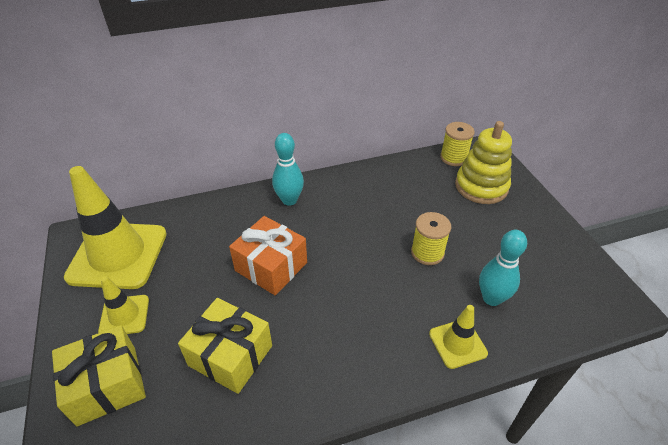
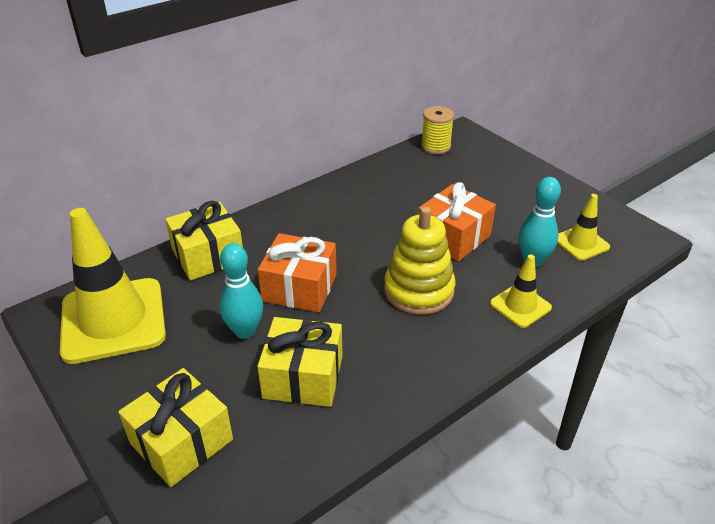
camera: 20 degrees left, 5 degrees down
(124, 315) = (160, 374): yellow traffic cone -> yellow traffic cone (581, 243)
(215, 216) = (208, 256): none -> yellow gift
(289, 200) = (283, 222): turquoise bowling pin -> turquoise bowling pin (245, 331)
(427, 252) = (453, 237): yellow spool -> orange gift
(481, 186) = (475, 167): yellow stacking toy -> yellow stacking toy (419, 290)

